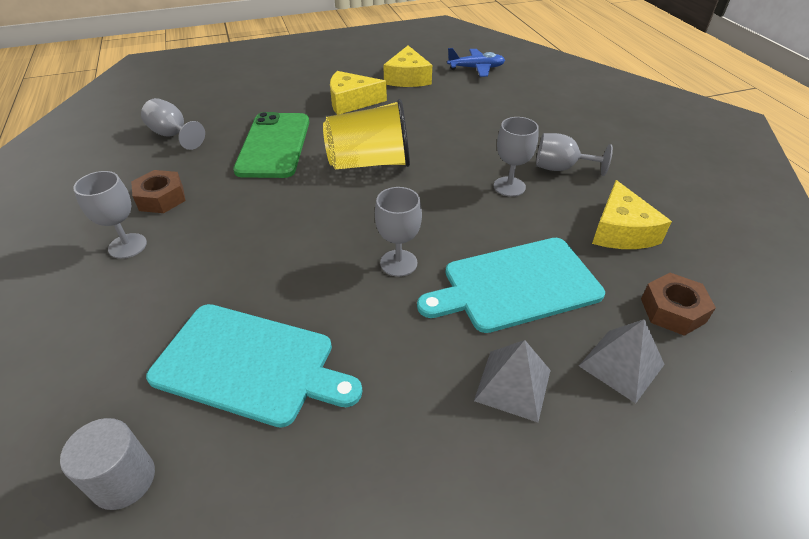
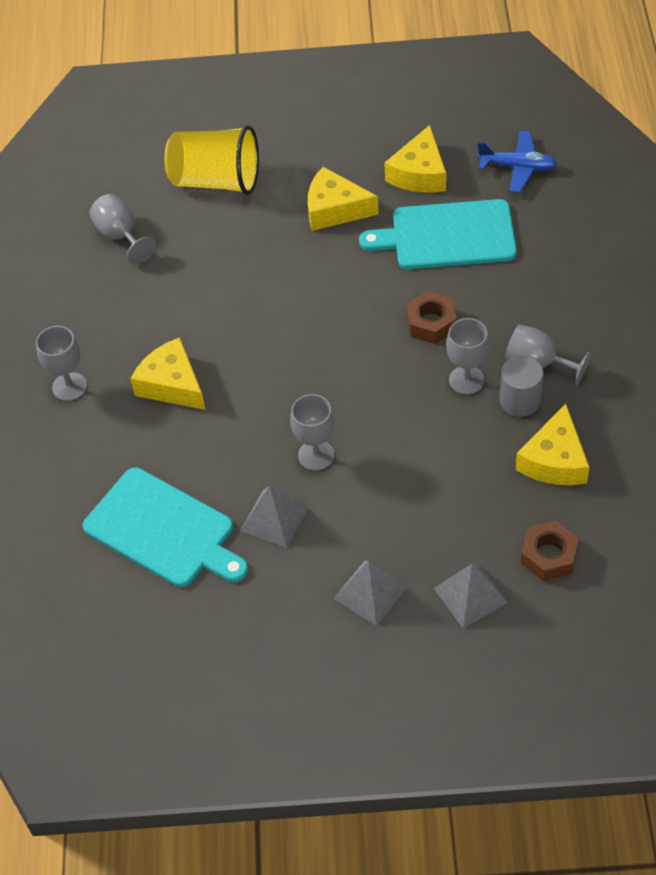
camera: 20 degrees right, 10 degrees up
(124, 480) = (64, 600): grey cylinder -> grey cylinder (520, 400)
(161, 198) = (103, 330): brown nut -> brown nut (431, 323)
(236, 228) = (172, 384): none -> yellow cheese
(274, 145) = (228, 271): green phone -> none
(370, 163) = (327, 318): yellow cup -> yellow cup (216, 181)
(375, 328) = (274, 518): none -> grey pyramid
(516, 285) = (417, 501): turquoise cutting board -> turquoise cutting board (448, 236)

